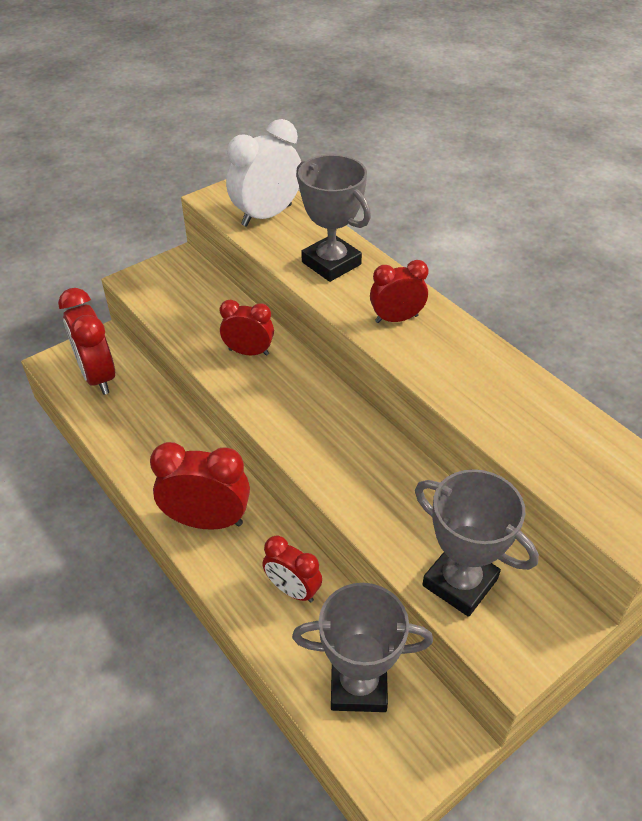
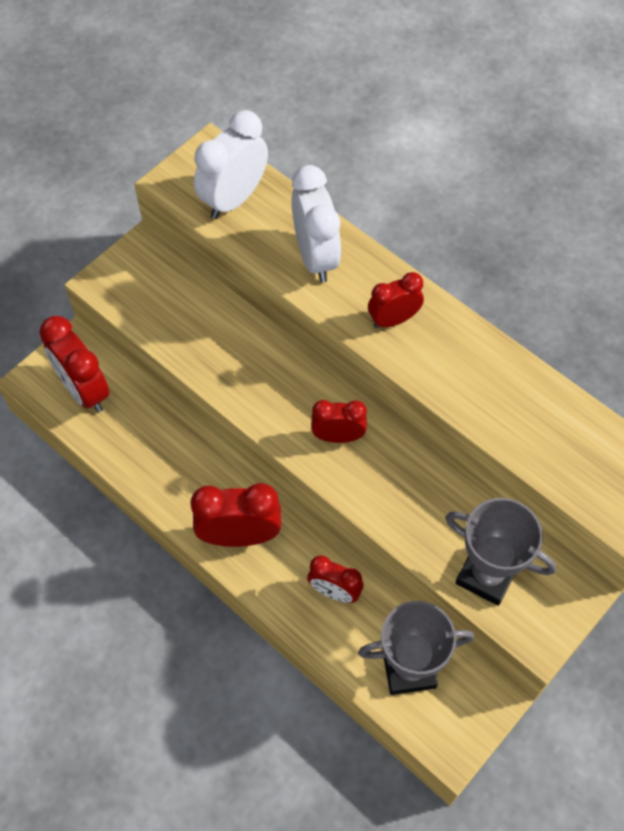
camera: 10 degrees left, 15 degrees up
(248, 352) = (245, 358): red clock -> red clock (338, 436)
(331, 263) = (315, 257): grey trophy -> white clock

